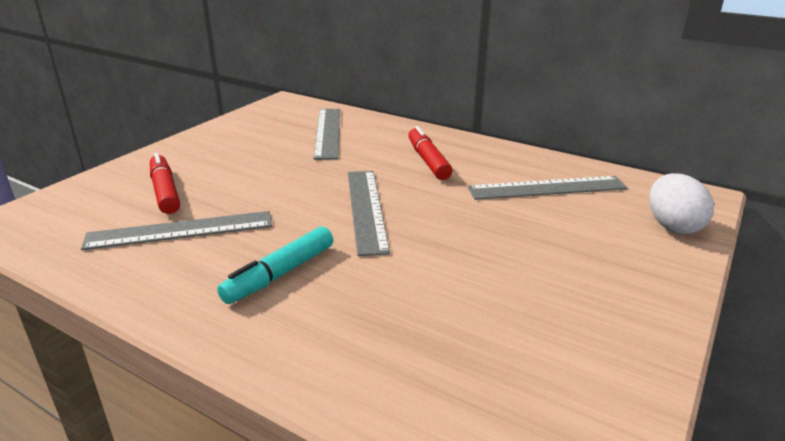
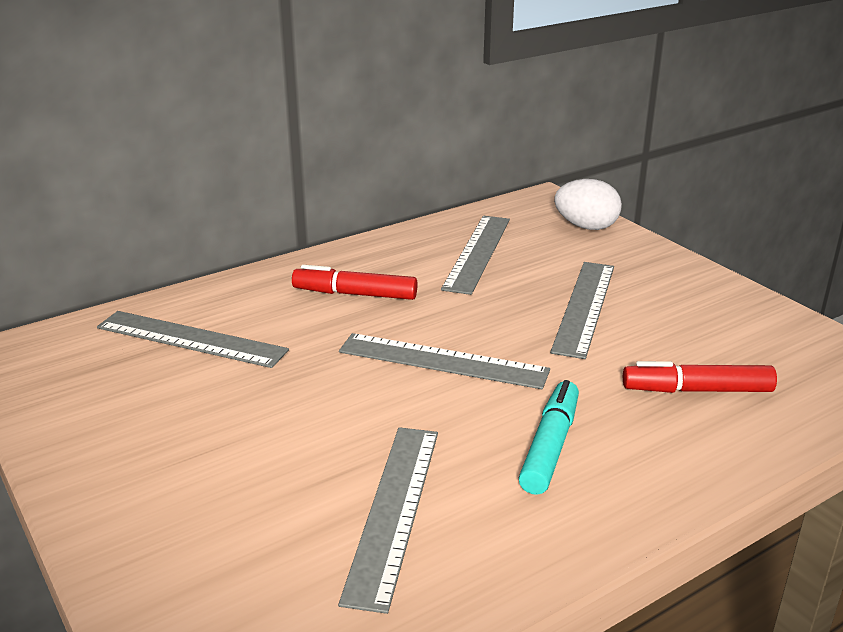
camera: 65 degrees left, 0 degrees up
(165, 191) = (254, 513): red marker -> red marker (697, 390)
(280, 274) = (550, 446): turquoise marker -> turquoise marker turned 135 degrees counterclockwise
(511, 252) = (584, 307): none -> grey ruler

